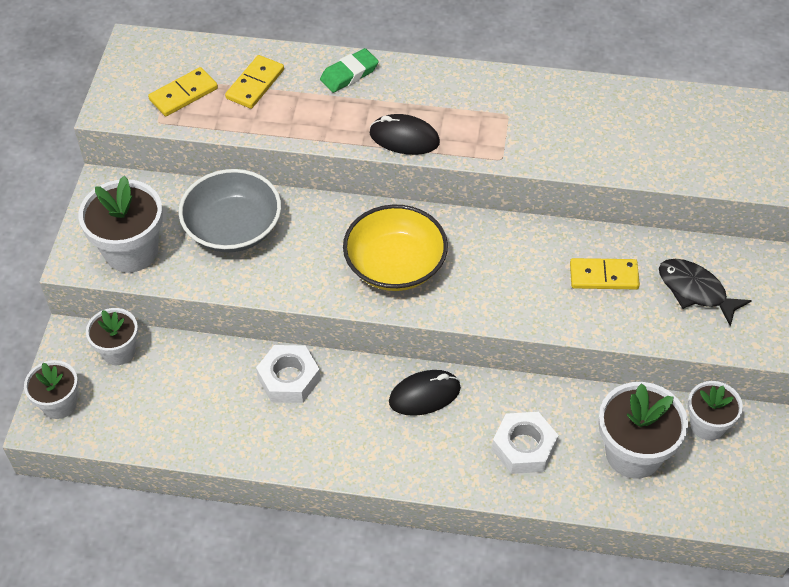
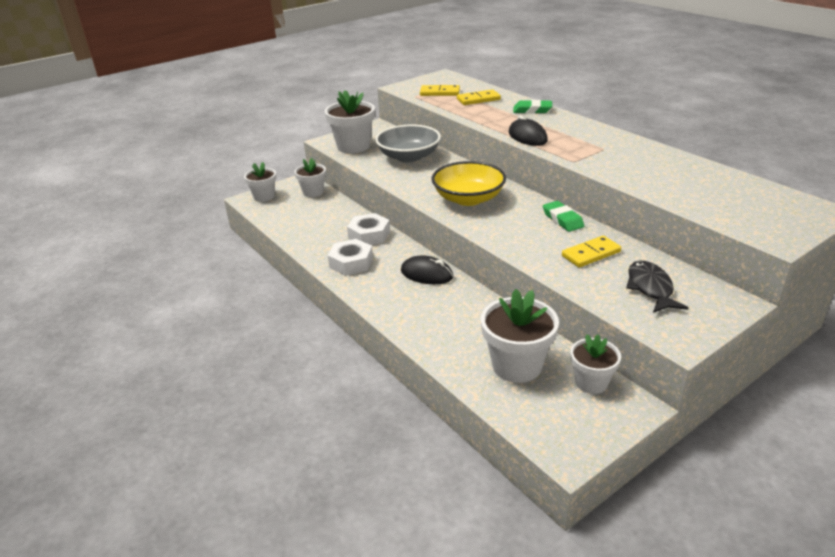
camera: 45 degrees right, 20 degrees down
(524, 447) = (450, 324): white nut -> white nut (351, 263)
(527, 238) = (562, 219): none -> green eraser
(604, 276) = (591, 254): yellow domino -> yellow domino turned 75 degrees counterclockwise

